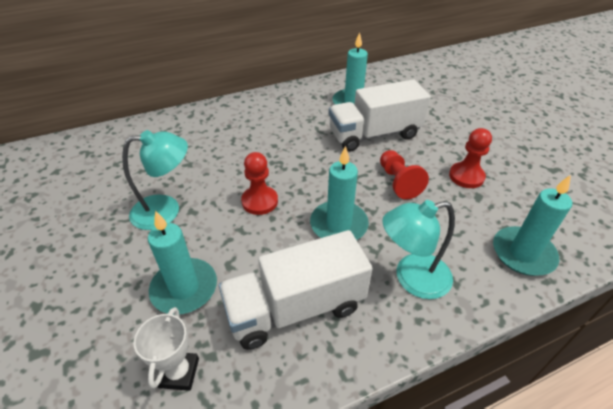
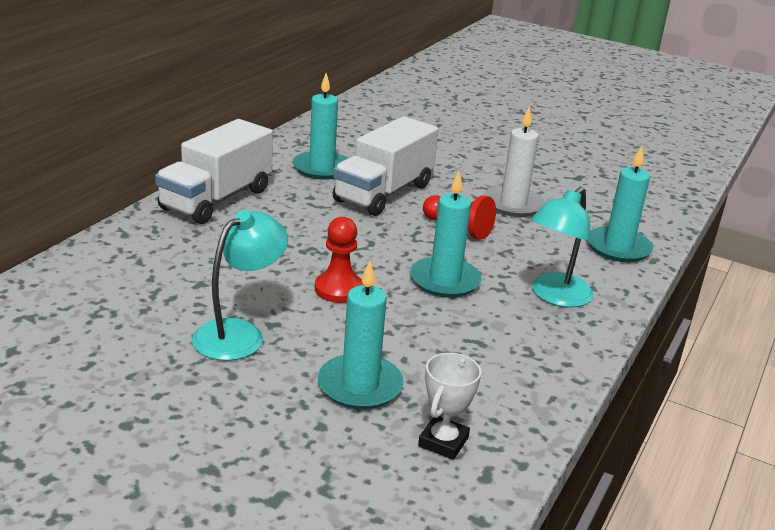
camera: 40 degrees left, 15 degrees down
(179, 373) = (443, 442): white trophy -> white trophy turned 60 degrees clockwise
(295, 308) = (485, 355): white truck -> white truck (216, 199)
(466, 176) = (513, 204): red pawn -> white candle

